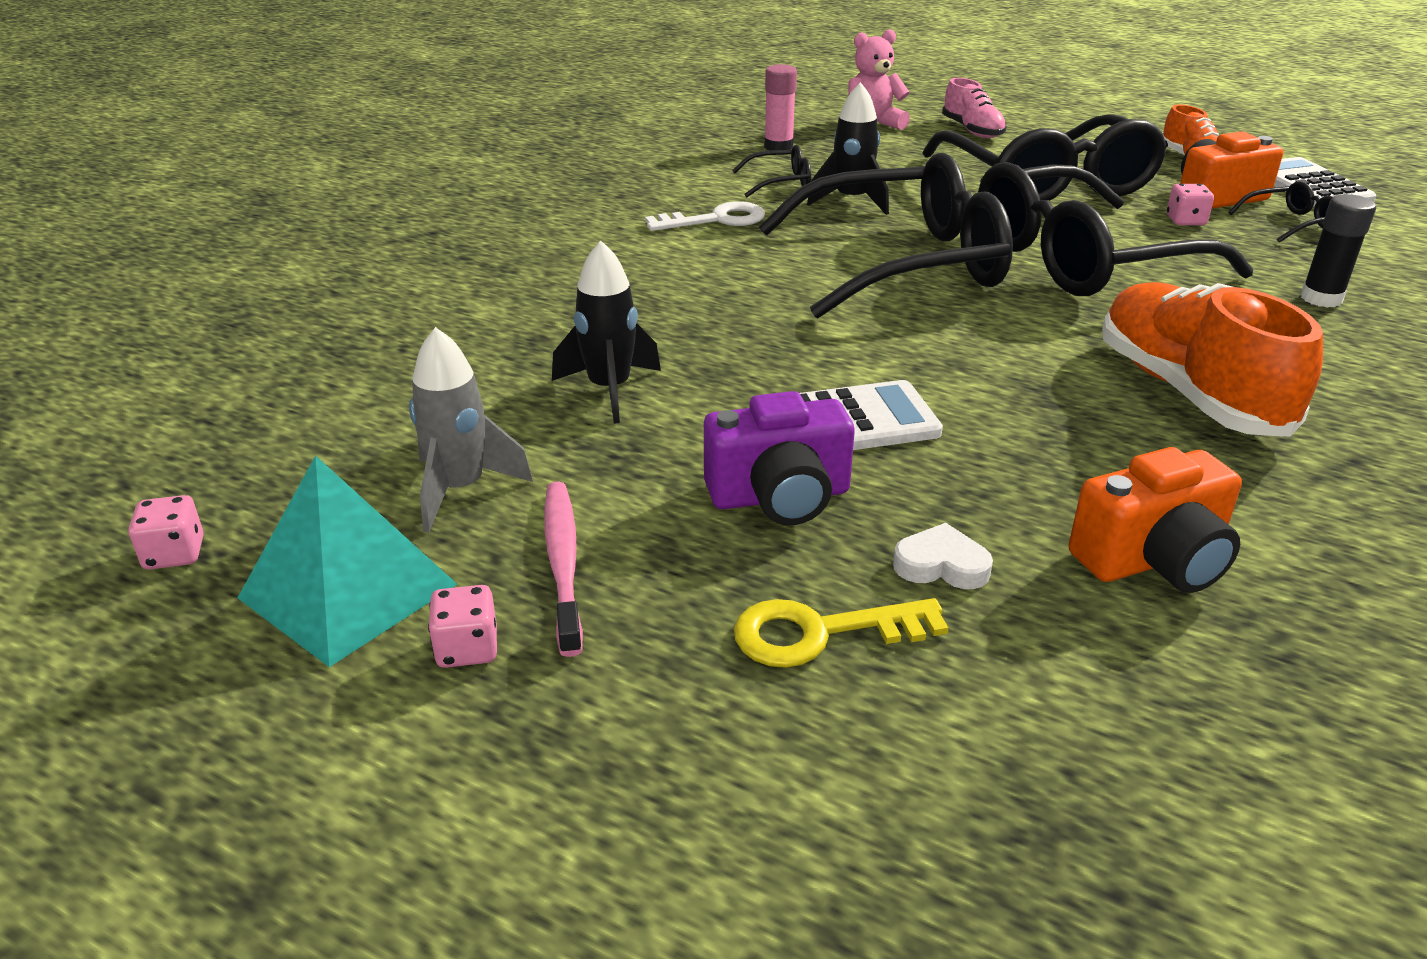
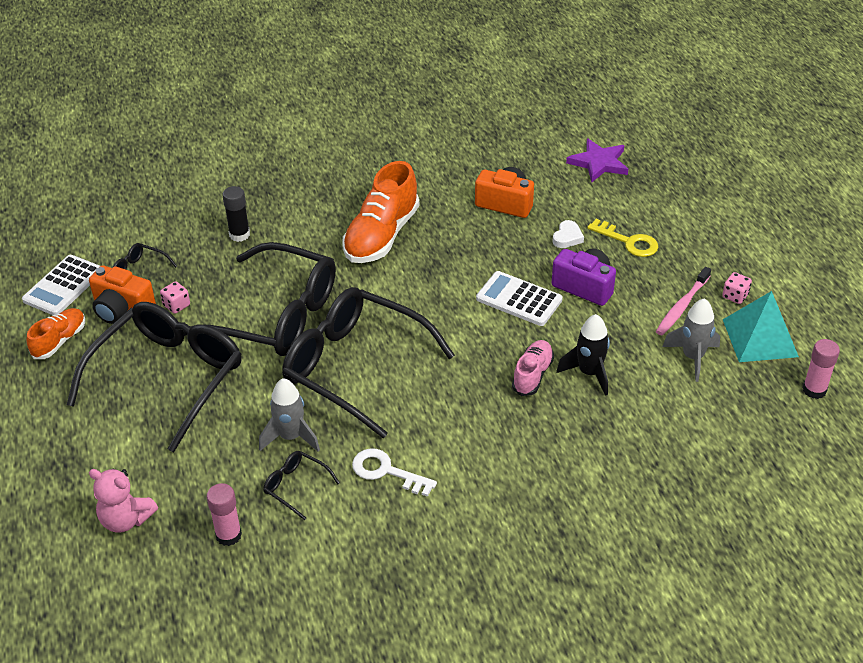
camera: 135 degrees left, 10 degrees up
(174, 554) = (814, 390): pink dice -> pink glue stick
(851, 201) = (291, 437): black rocket -> grey rocket
(941, 565) = (567, 237): white heart -> white heart turned 120 degrees counterclockwise
(972, 130) = (87, 463): pink shoe -> pink shoe (532, 375)
(1191, 818) = (599, 163): none -> purple star

